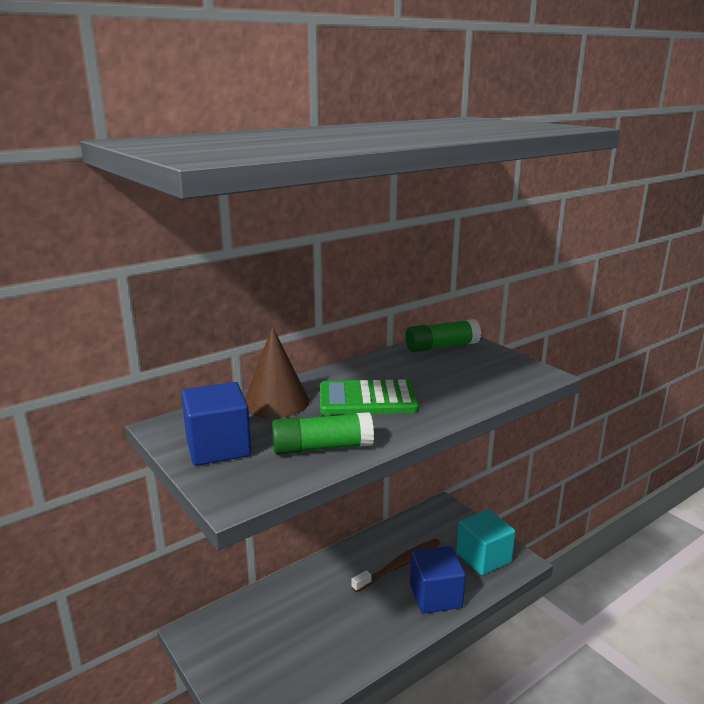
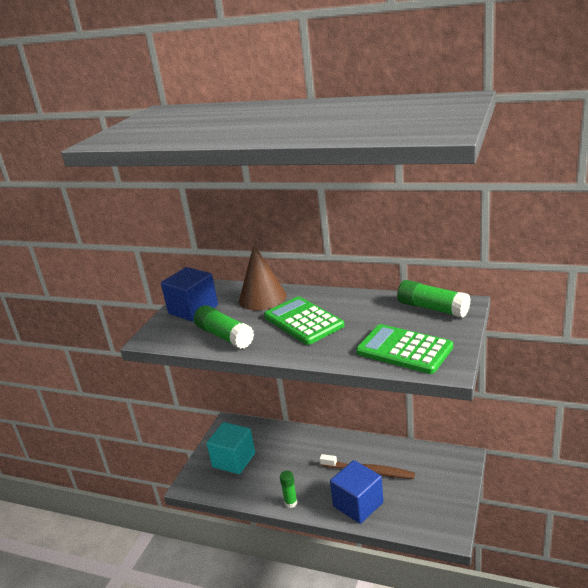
camera: 60 degrees right, 5 degrees up
(384, 643) = (291, 502): none -> green glue stick
(483, 557) = (428, 510): turquoise cube -> turquoise cube (234, 460)
(492, 379) = (404, 350): none -> green calculator

